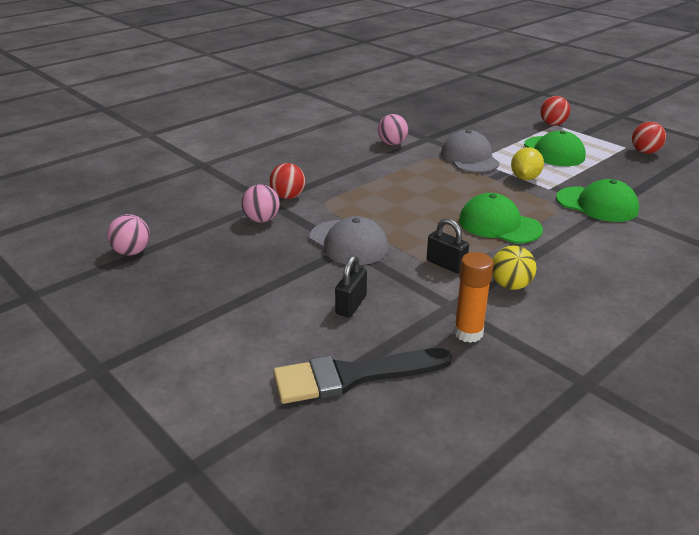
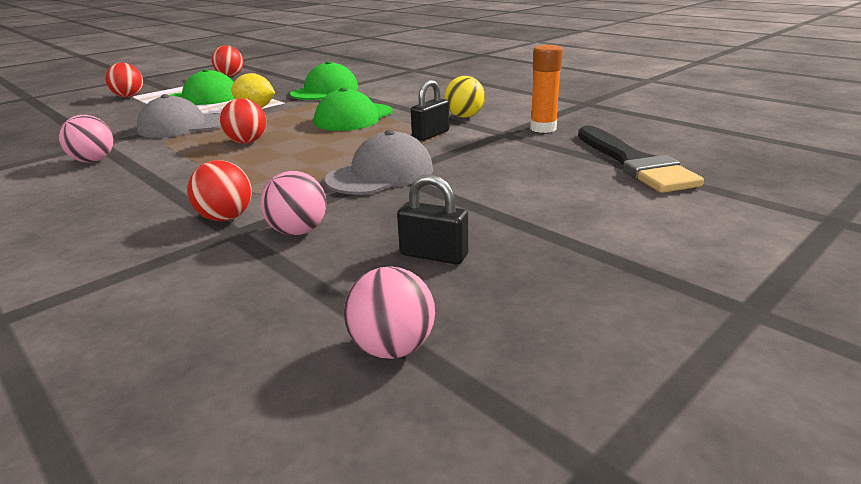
camera: 90 degrees left, 5 degrees down
(351, 305) = (516, 168): black padlock -> black padlock (433, 255)
(428, 186) = (247, 142): none -> red ball

